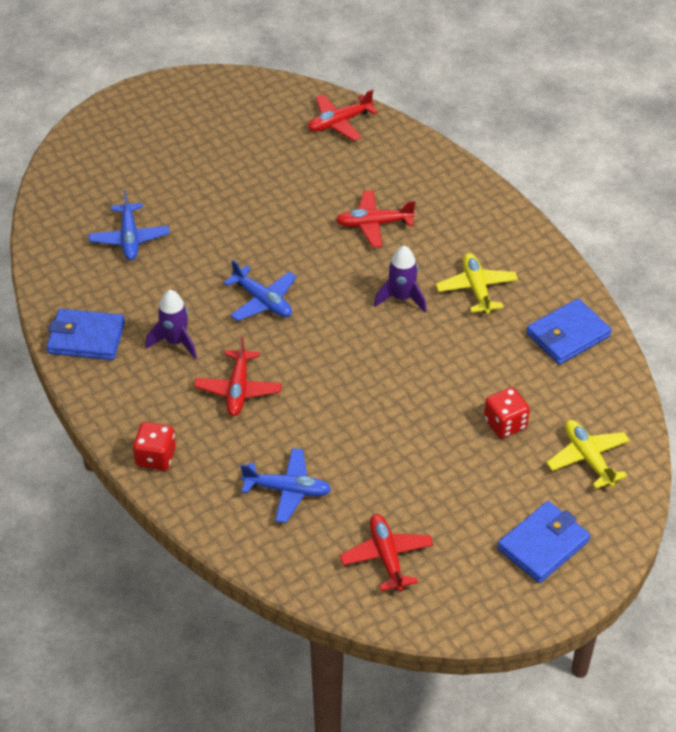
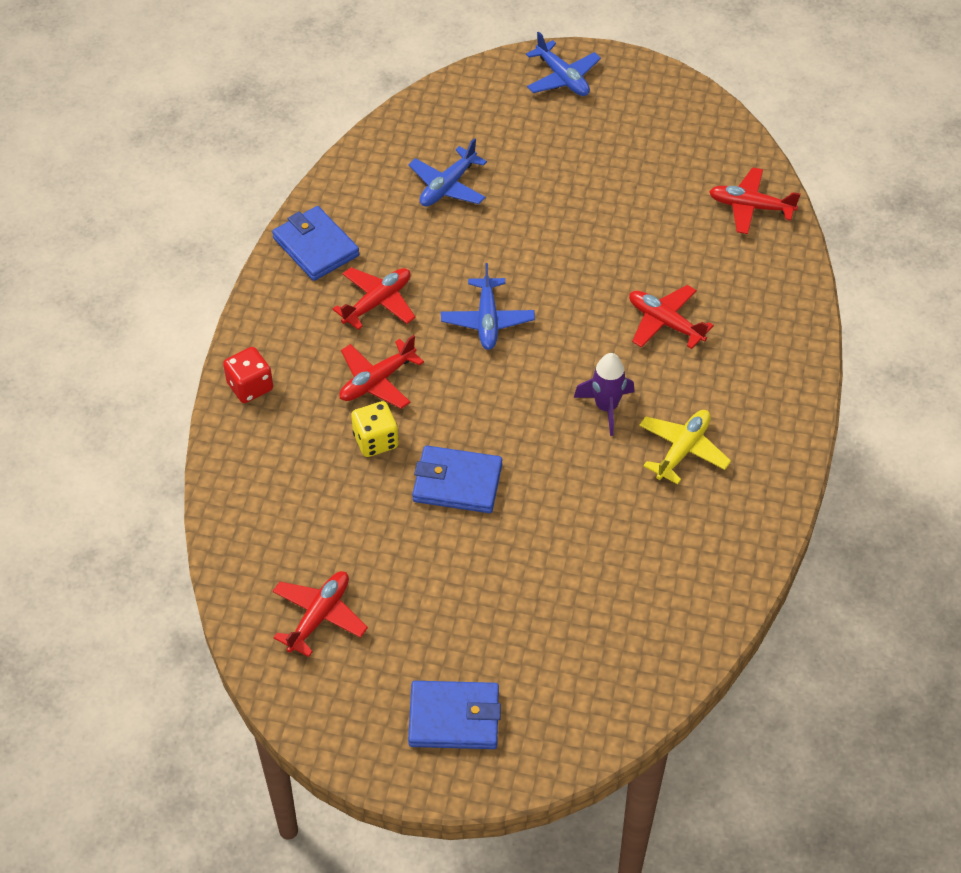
camera: 45 degrees right, 5 degrees up
(175, 342) = (377, 302): purple rocket -> red plane
(284, 425) = (376, 440): none -> yellow dice
(287, 490) = (312, 496): blue plane -> blue plane (562, 78)
(505, 424) = (555, 589): red dice -> none
(568, 335) = (712, 556): blue wallet -> blue wallet (457, 483)
(588, 458) = (587, 679): yellow plane -> none

